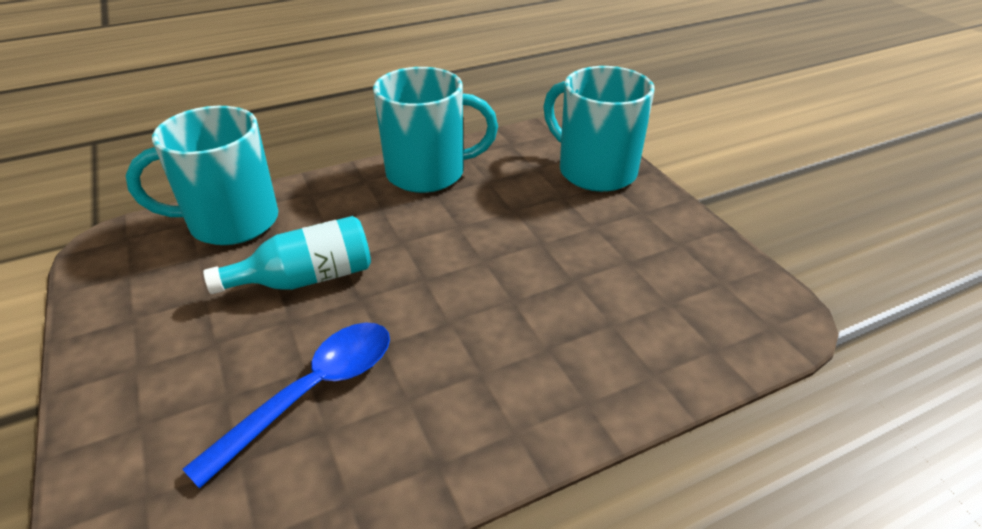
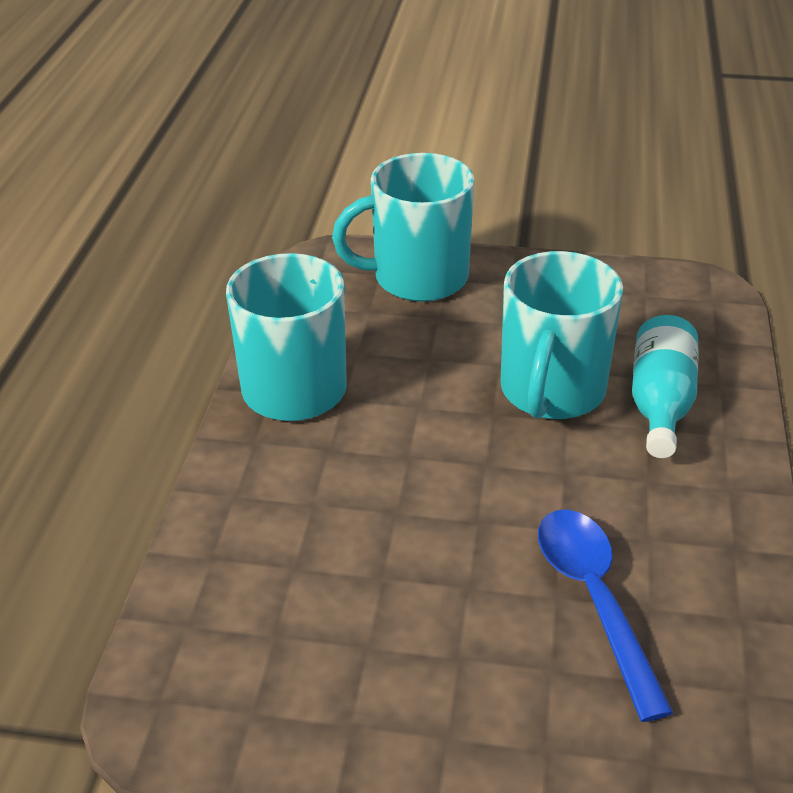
camera: 55 degrees left, 0 degrees up
(231, 222) = (228, 585): turquoise mug -> turquoise mug (551, 391)
(306, 279) = (408, 551): turquoise bottle -> turquoise bottle (660, 403)

